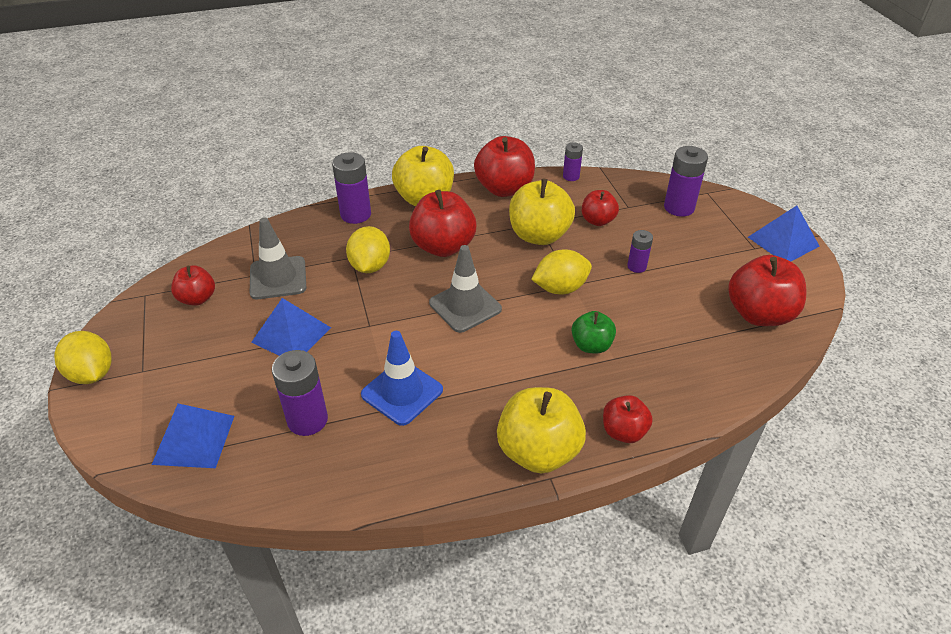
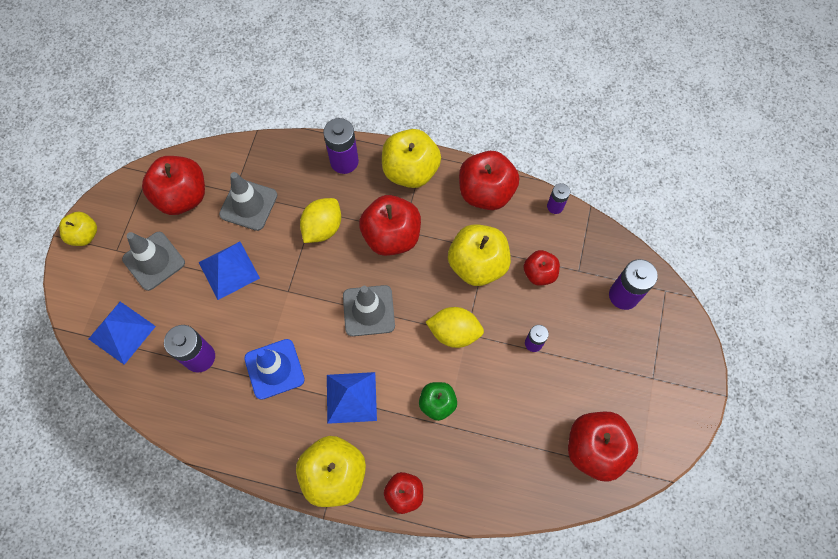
camera: 30 degrees right, 25 degrees up
(92, 373) = (84, 235): yellow lemon -> yellow apple
(196, 361) = (154, 261): none -> grey traffic cone
(197, 298) = (182, 196): red apple -> red apple, size x1.73
(783, 241) = (685, 385): blue pyramid -> blue pyramid (351, 397)

